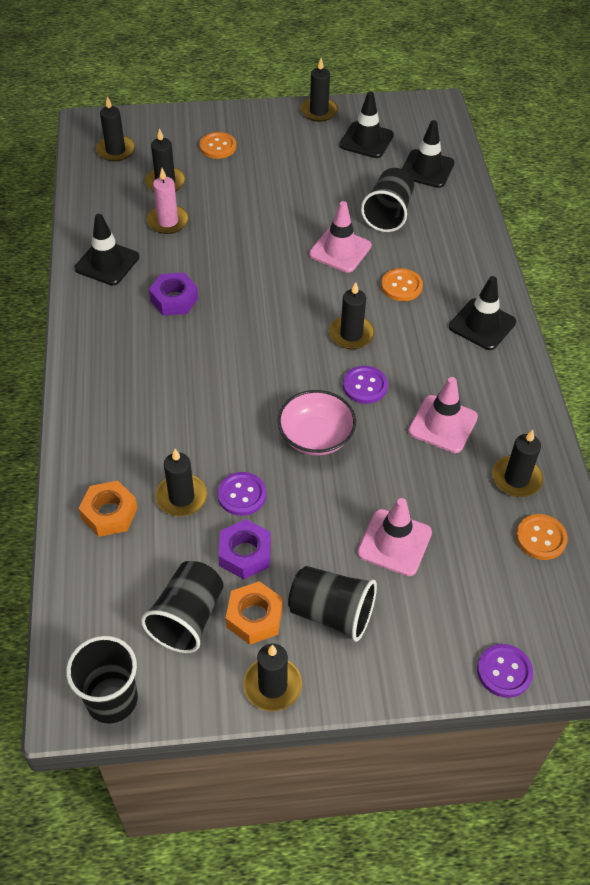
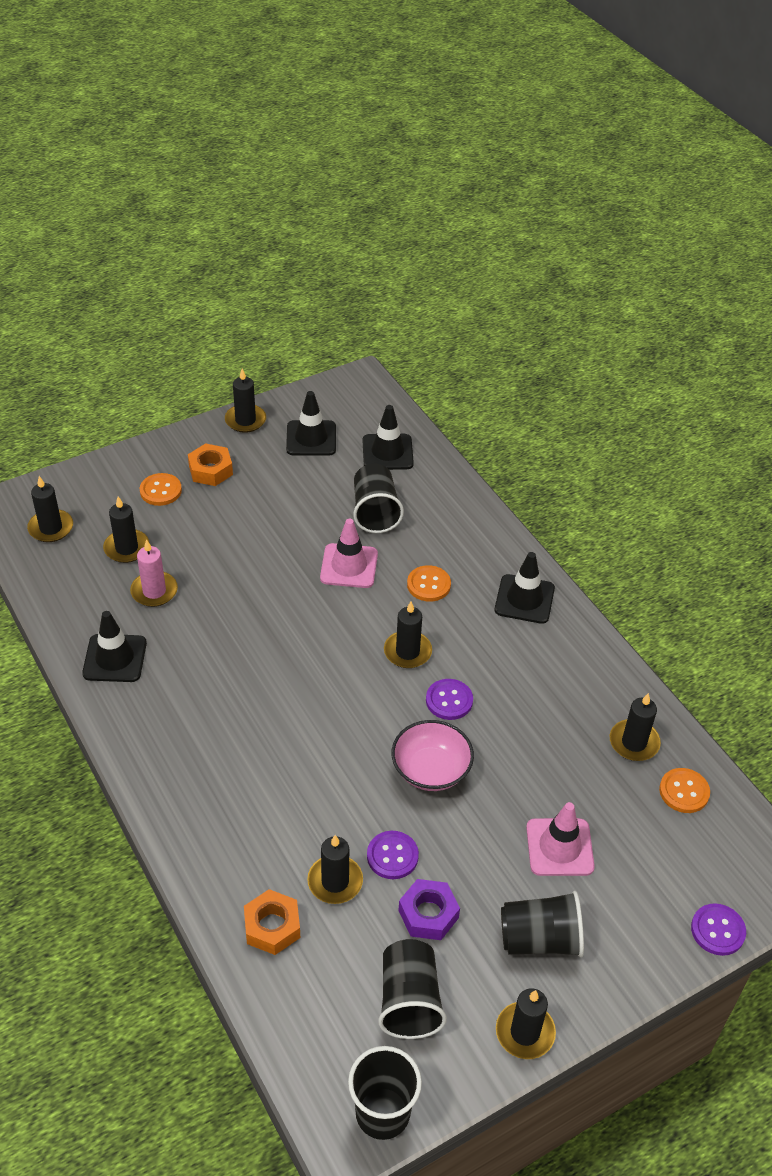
camera: 25 degrees left, 5 degrees down
(174, 299) = (209, 675): purple nut -> none
(254, 617) = (472, 973): orange nut -> orange nut (211, 470)
(442, 424) = (541, 713): pink traffic cone -> none

